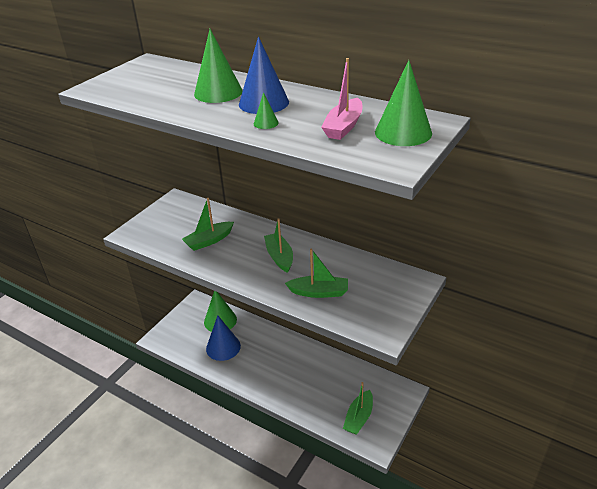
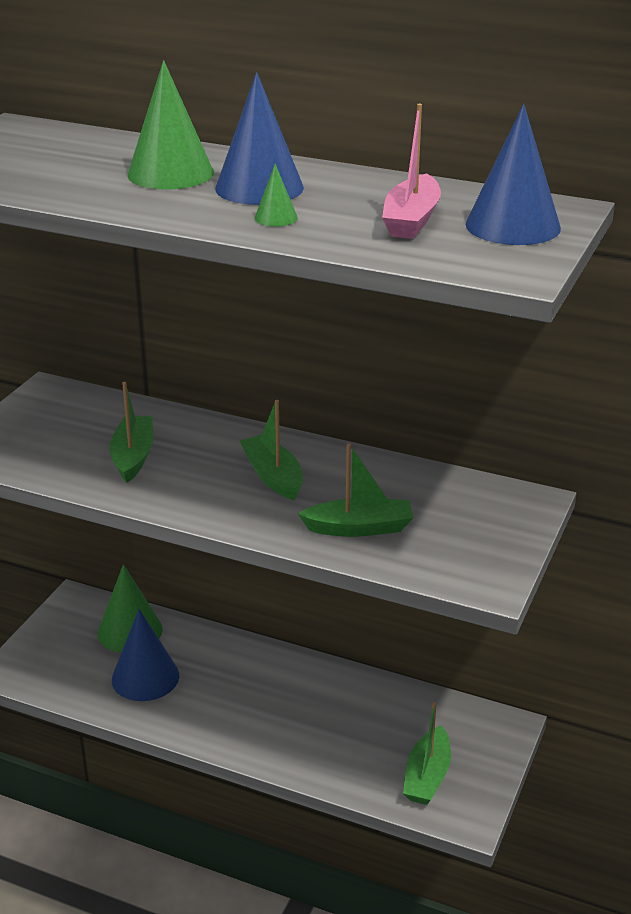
camera: 10 degrees left, 5 degrees down
(209, 241) = (133, 457): green boat -> green boat turned 135 degrees clockwise
(403, 132) = (512, 226): green cone -> blue cone

